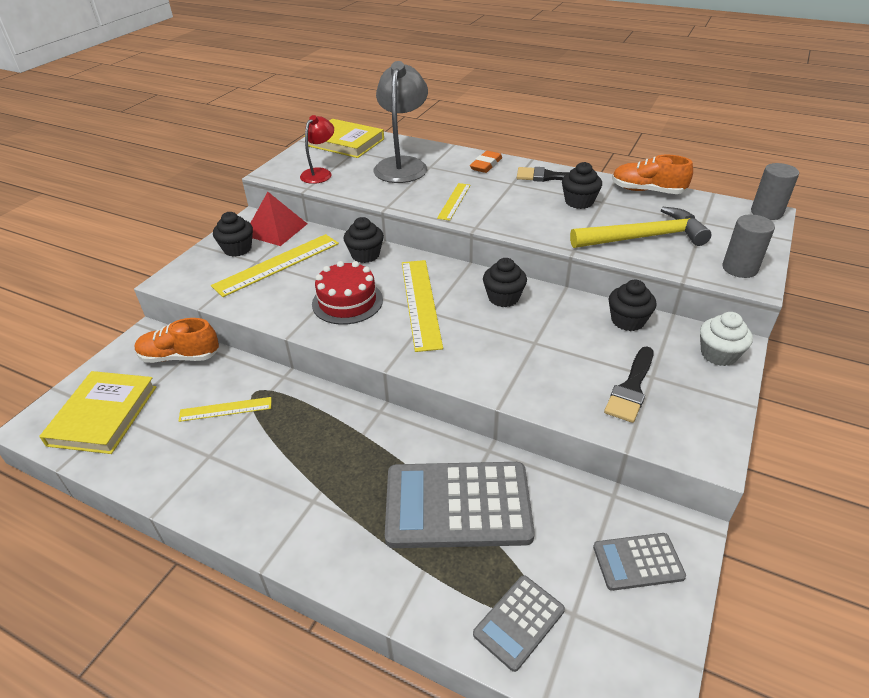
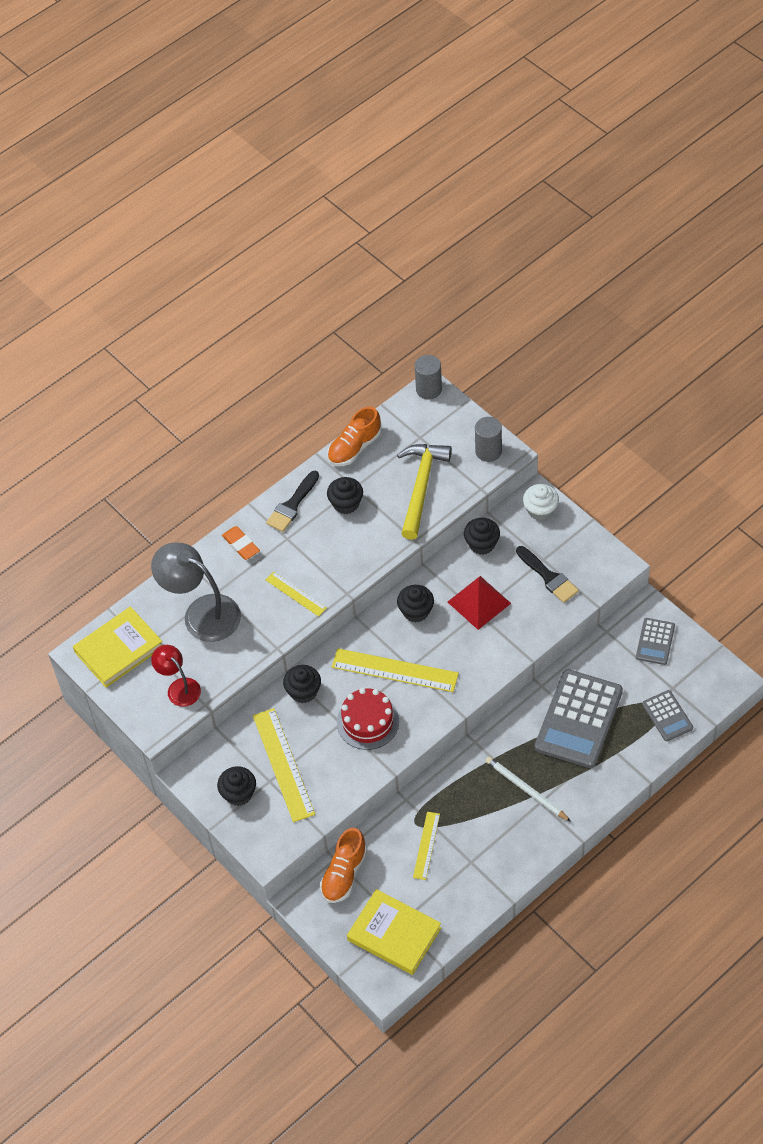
camera: 65 degrees left, 15 degrees up
(275, 229) = (219, 756): red pyramid -> red pyramid (479, 602)
(327, 480) = (526, 790): none -> white pencil

